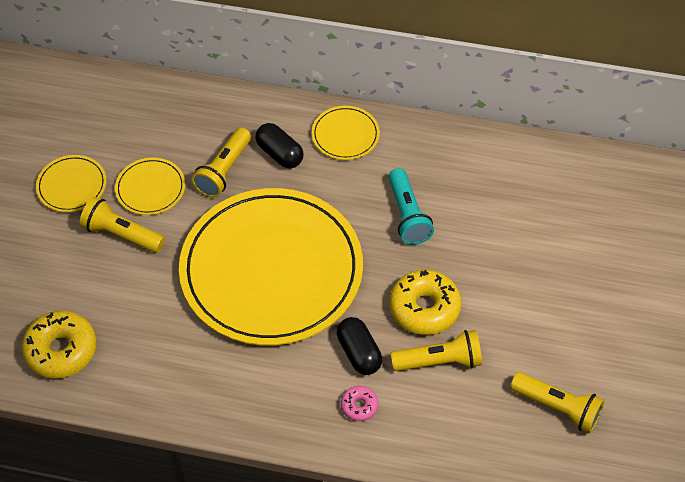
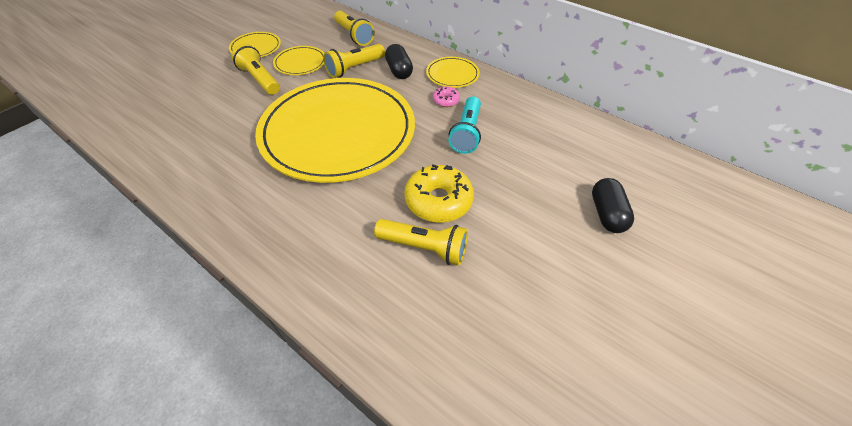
camera: 25 degrees right, 5 degrees down
(61, 350) = (156, 128): yellow donut -> none
(359, 353) = (359, 213): black capsule -> black capsule (606, 214)
(359, 406) = (327, 255): pink donut -> pink donut (446, 100)
(558, 407) = (519, 343): yellow flashlight -> yellow flashlight (354, 36)

